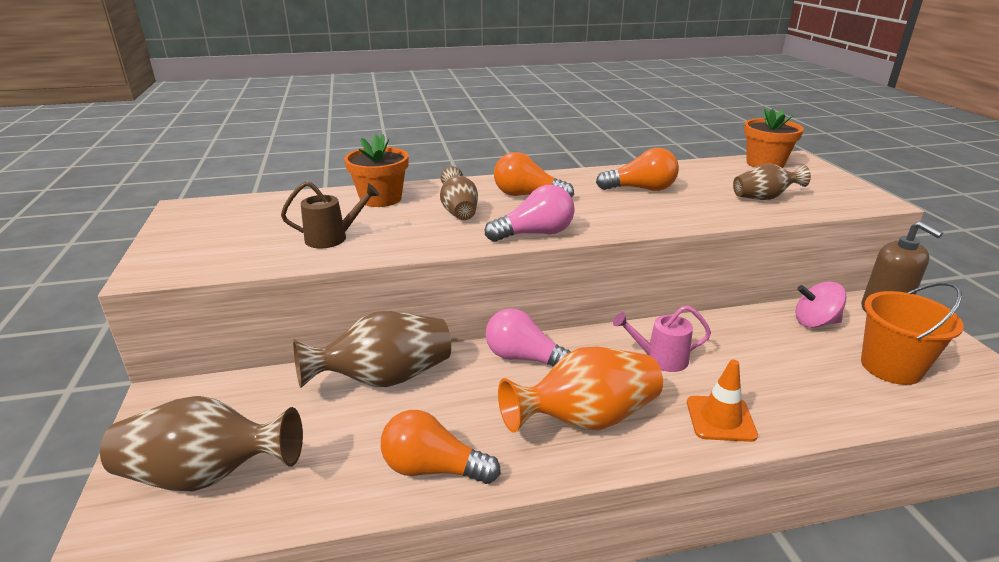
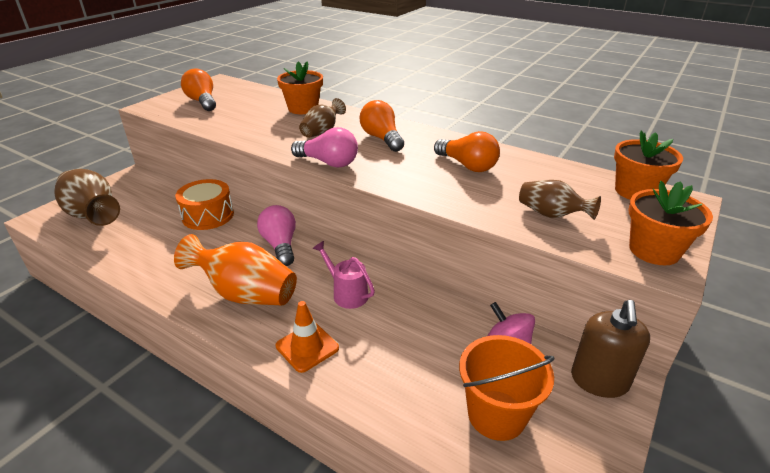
camera: 45 degrees right, 5 degrees up
(332, 238) = (236, 121): brown watering can -> none
(384, 378) = (208, 215): brown vase -> orange drum
(433, 468) = (151, 267): orange light bulb -> orange light bulb (202, 102)
(850, 193) = (654, 250): none -> orange flower pot

